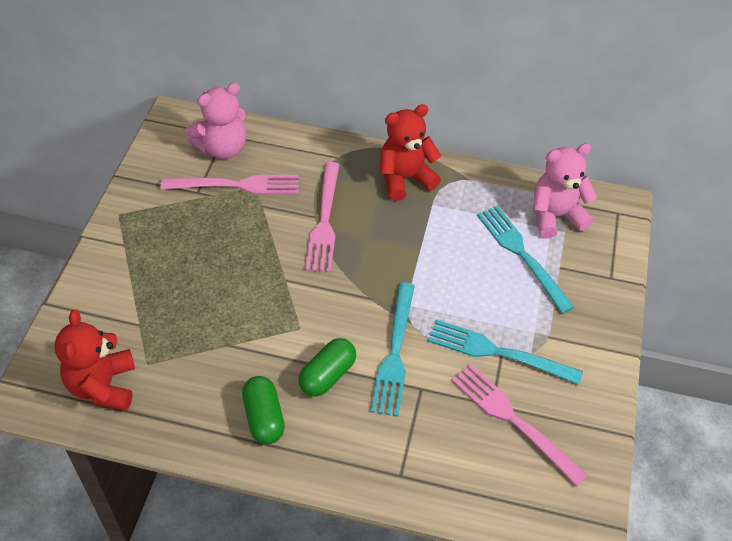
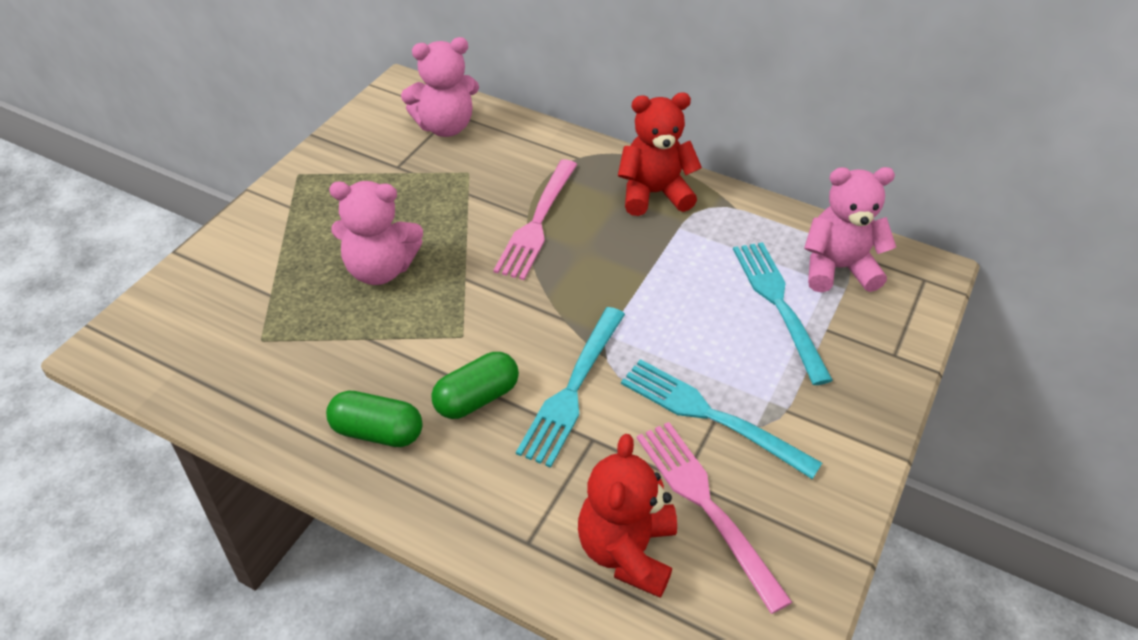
camera: 15 degrees right, 5 degrees down
(103, 386) = (198, 354): red teddy bear -> red teddy bear (626, 551)
(217, 285) = (380, 269): none -> pink teddy bear
(237, 185) = (447, 167): pink fork -> none
(264, 417) = (377, 432): green capsule -> green capsule turned 75 degrees counterclockwise

